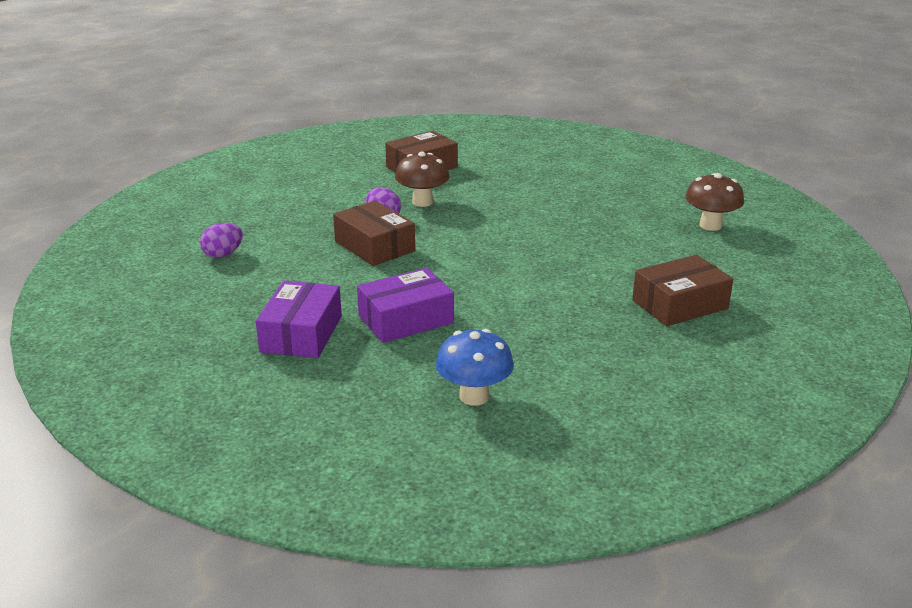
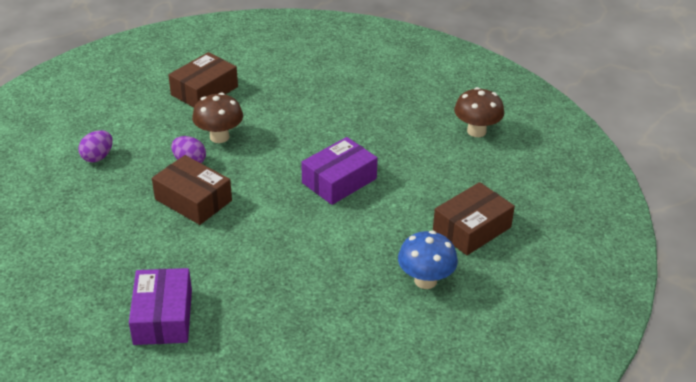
camera: 15 degrees left, 10 degrees up
(223, 255) = (55, 232): purple egg -> purple egg (98, 157)
(406, 319) = (249, 284): purple box -> purple box (339, 181)
(474, 396) = (332, 360): blue mushroom -> blue mushroom (425, 280)

